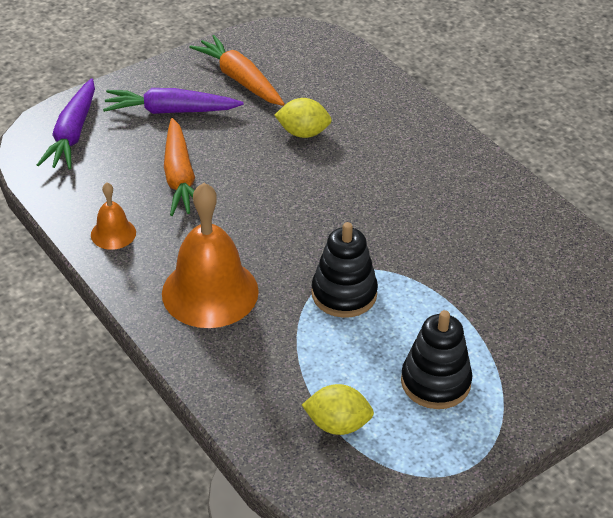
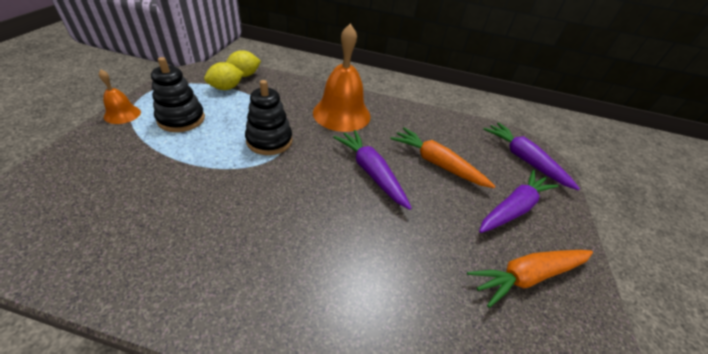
camera: 135 degrees right, 0 degrees up
(113, 233) = (420, 119): orange bell -> orange bell (122, 114)
(239, 79) = (527, 276): orange carrot -> orange carrot turned 150 degrees clockwise
(265, 203) = (371, 172): none -> purple carrot
(303, 133) = (415, 247): yellow lemon -> yellow lemon (244, 75)

